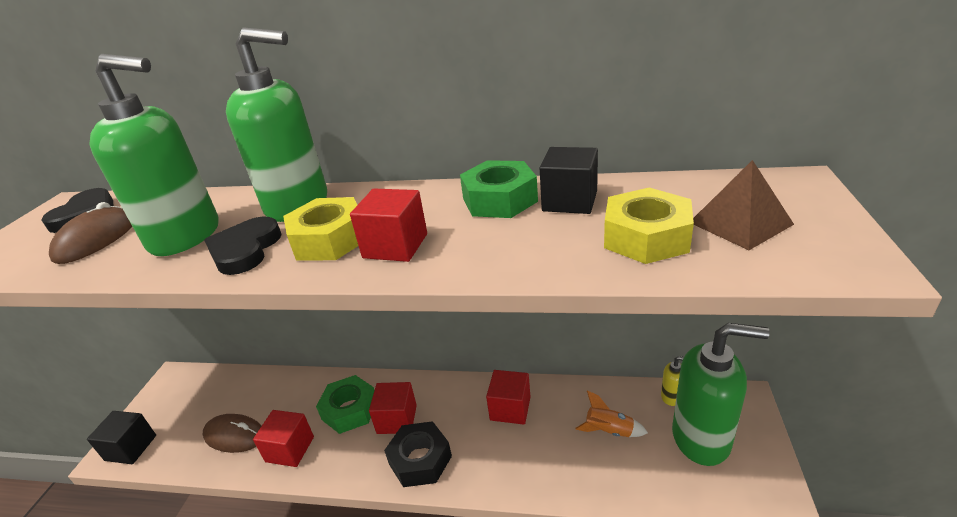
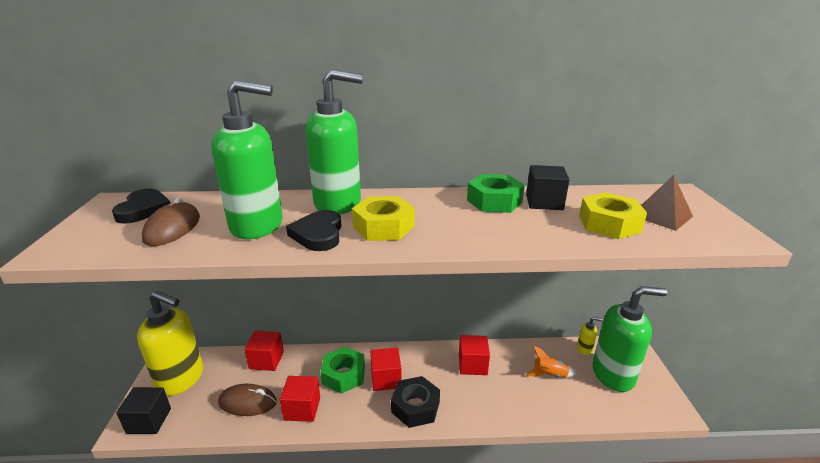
camera: 15 degrees left, 5 degrees down
(178, 401) = (181, 379): none -> yellow soap dispenser
(395, 246) = (438, 230): red cube -> red cube (266, 360)

